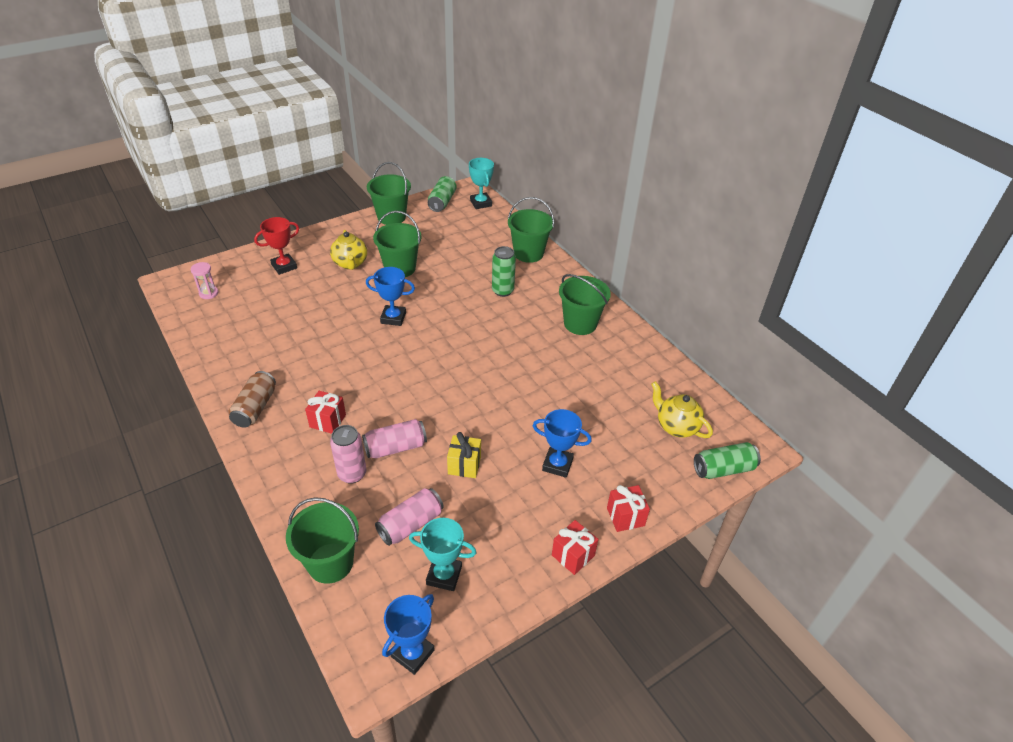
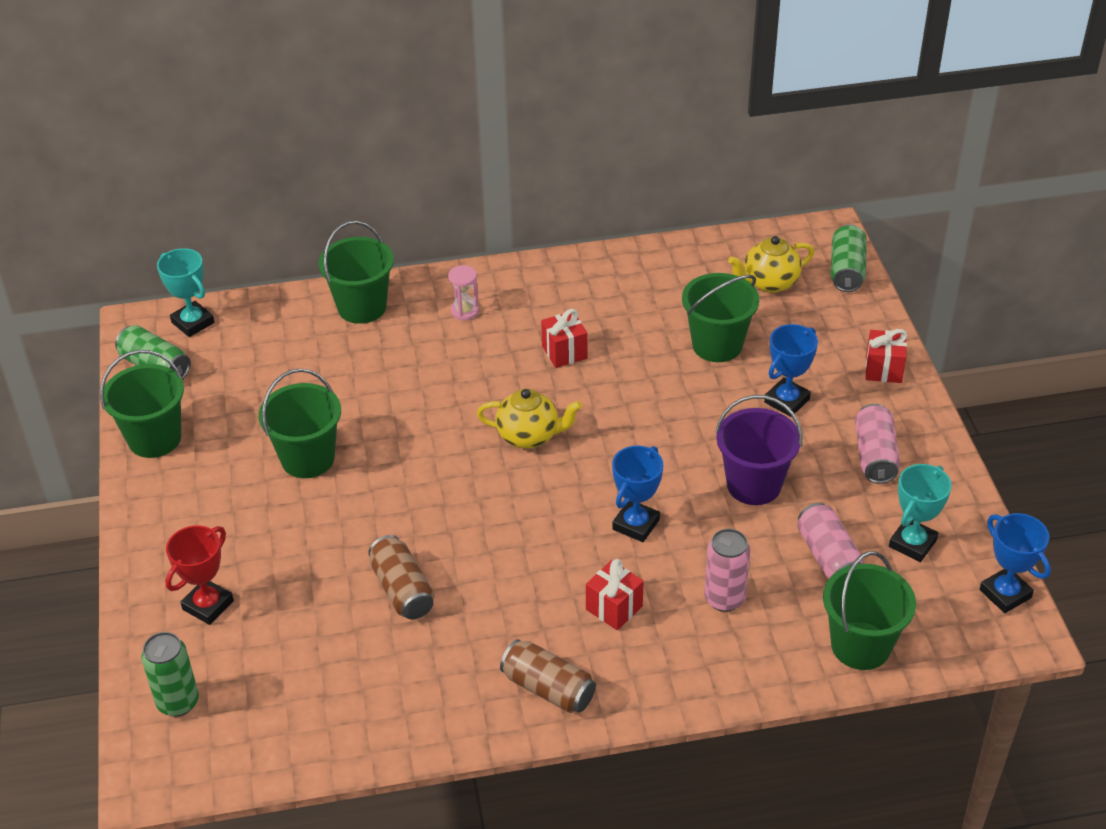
camera: 65 degrees left, 0 degrees up
(209, 293) = (222, 721): pink hourglass -> pink hourglass (465, 311)
(284, 266) = (208, 605): red trophy -> red trophy turned 45 degrees clockwise
(315, 329) = (402, 590): none -> brown can
(350, 264) = (256, 516): yellow teapot -> yellow teapot (529, 436)
(393, 318) = (427, 492): blue trophy -> blue trophy (636, 524)
(395, 447) = (696, 545): pink can -> pink can (875, 456)
(464, 465) = (754, 485): yellow gift -> purple bucket
(481, 203) = (193, 322): turquoise trophy -> turquoise trophy turned 45 degrees clockwise
(502, 291) = (433, 358): green can -> green can (178, 702)
(573, 555) = (920, 427): red gift -> red gift (564, 352)
(580, 324) = (548, 303): green bucket -> green bucket (717, 345)

